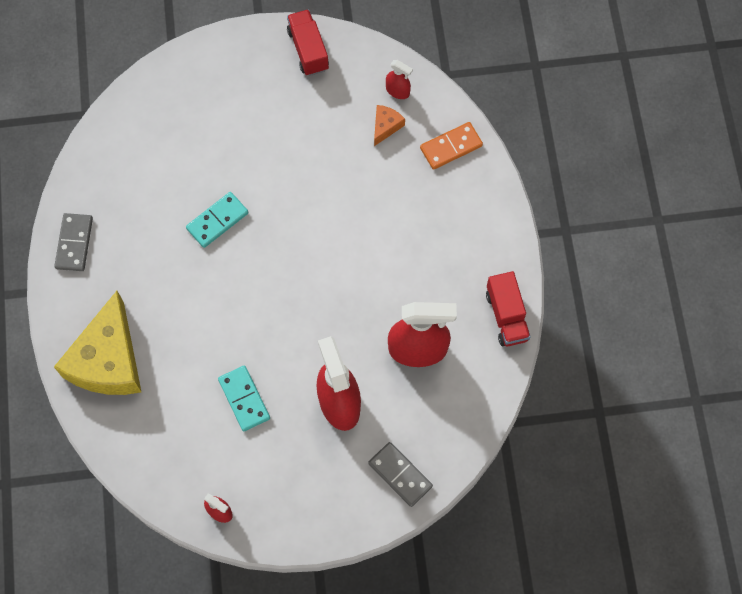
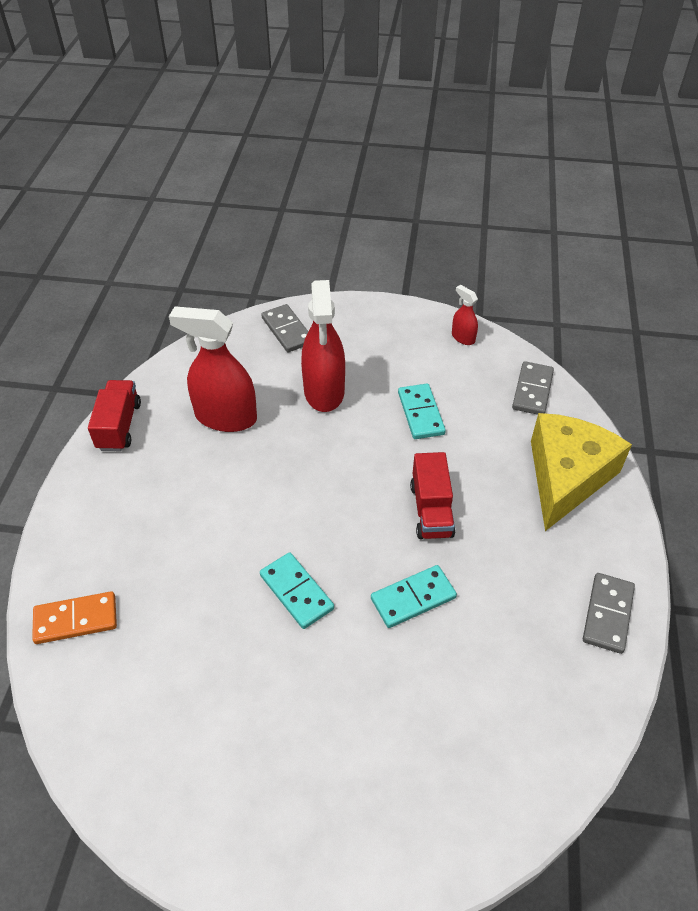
camera: 165 degrees left, 20 degrees down
(144, 455) = (532, 390): none -> grey domino
(303, 204) = (296, 592): none -> turquoise domino
(308, 50) = (209, 833): red truck -> red truck (431, 510)
(385, 126) = (147, 671): orange cheese -> none
(397, 91) = (105, 721): red spray bottle -> none

